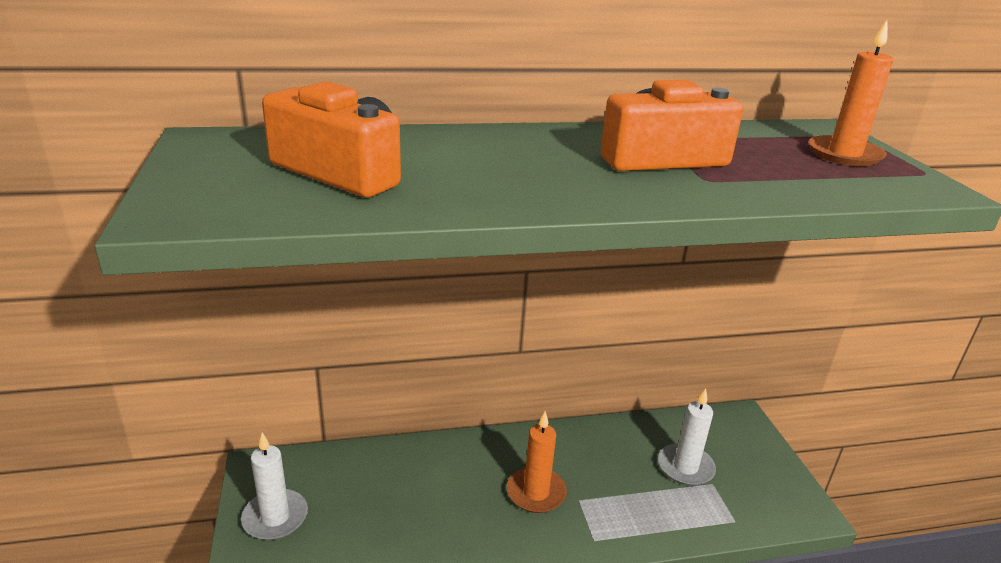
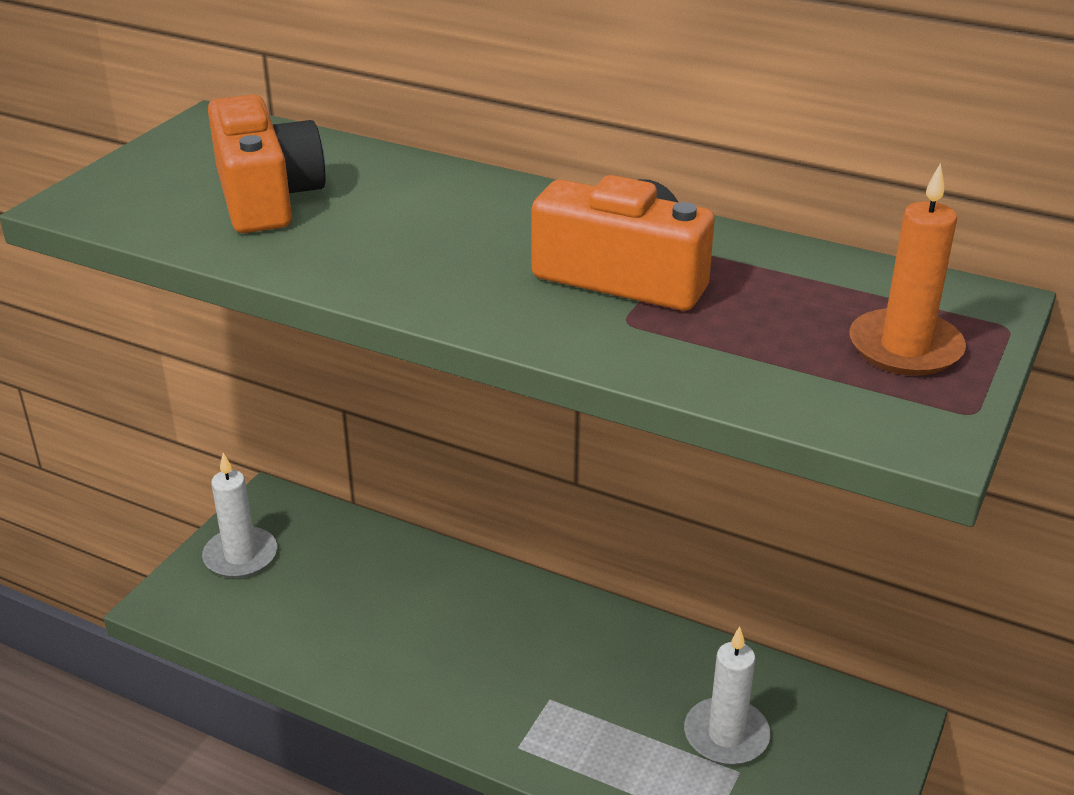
camera: 40 degrees right, 5 degrees up
(536, 492) = (510, 665): orange candle -> none

